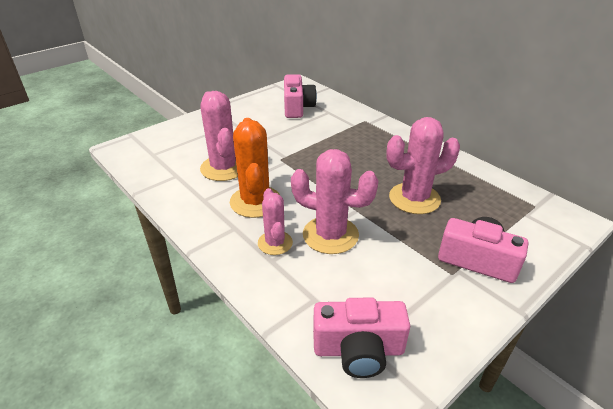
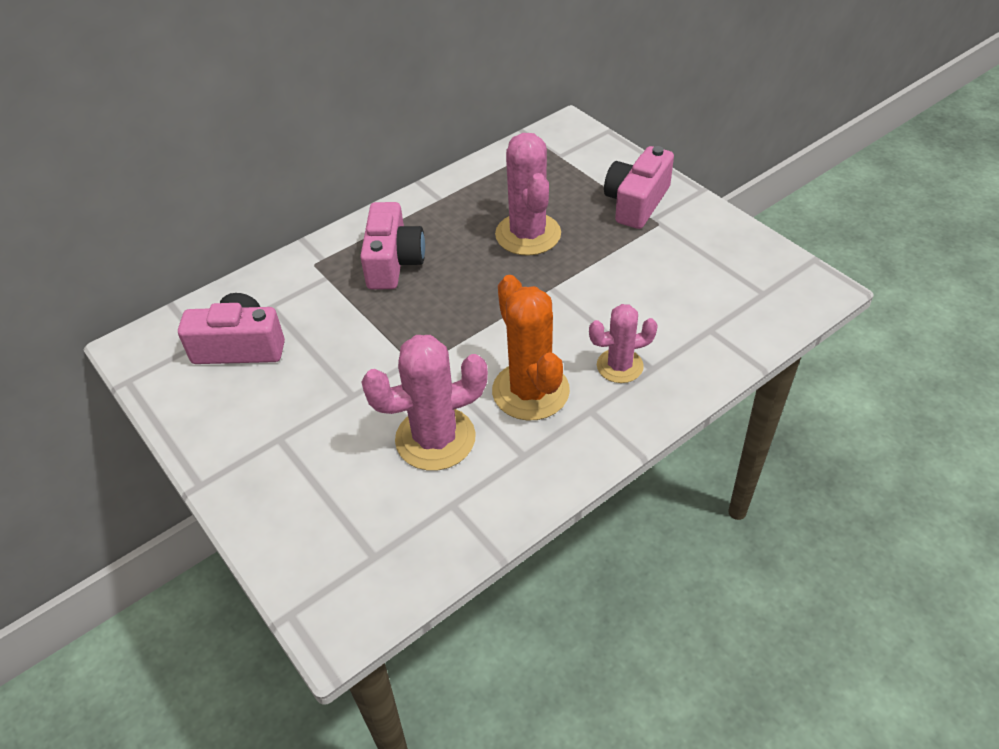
camera: 85 degrees left, 10 degrees up
(255, 202) = (530, 391): orange cactus -> orange cactus turned 75 degrees clockwise
(330, 235) = (601, 313): pink cactus -> none
(358, 350) = (770, 299): pink camera -> pink camera (393, 262)

